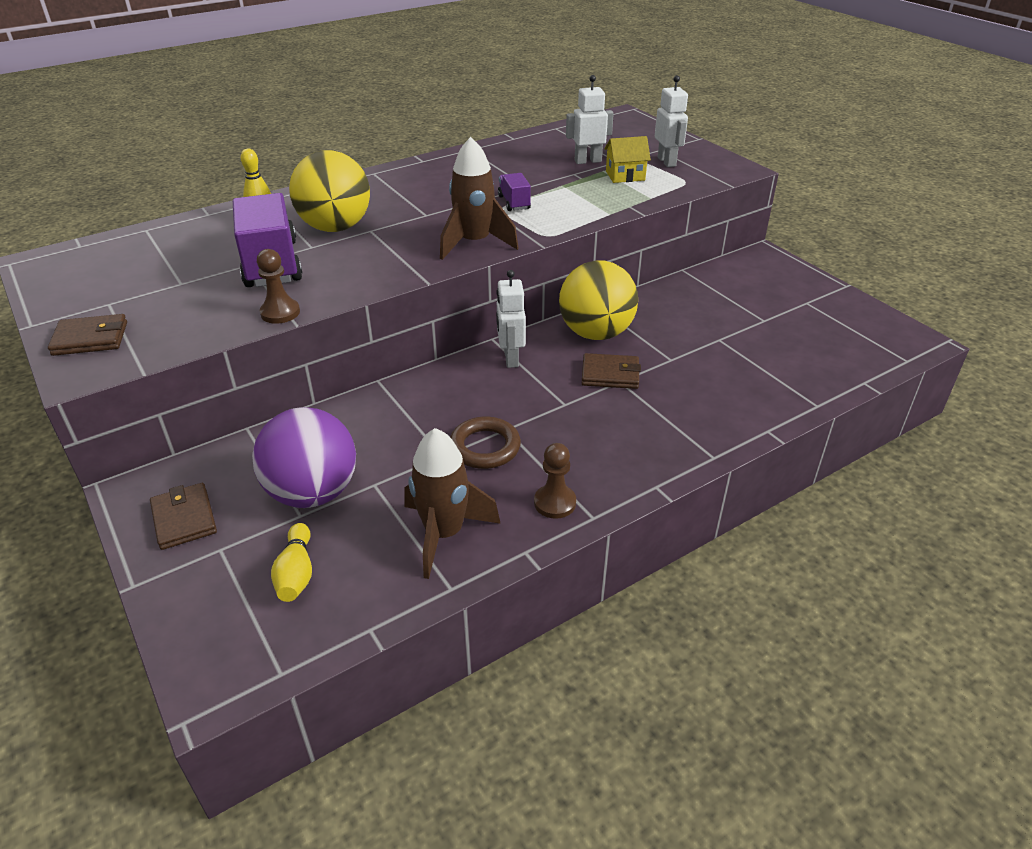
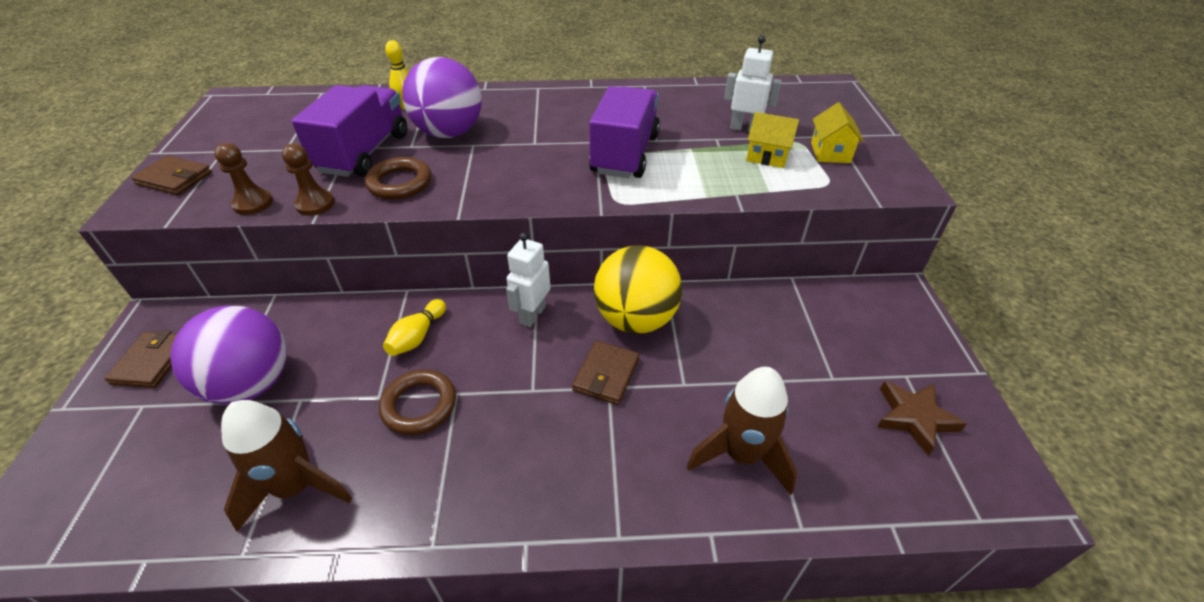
camera: 30 degrees right, 5 degrees up
(296, 573) = (160, 462): yellow bowling pin -> yellow bowling pin (417, 336)
(335, 227) = (449, 133): yellow ball -> purple ball
(341, 275) = (400, 183): none -> brown ring
(474, 243) = (542, 188): brown rocket -> brown rocket (741, 455)
(514, 202) = (625, 154): purple truck -> purple truck, size x2.10
(555, 503) = (416, 506): brown pawn -> brown pawn (253, 203)
(610, 374) = (606, 375): brown wallet -> brown wallet turned 75 degrees clockwise
(667, 162) = (830, 152): white robot -> yellow house
(830, 323) = (914, 418): none -> brown star

